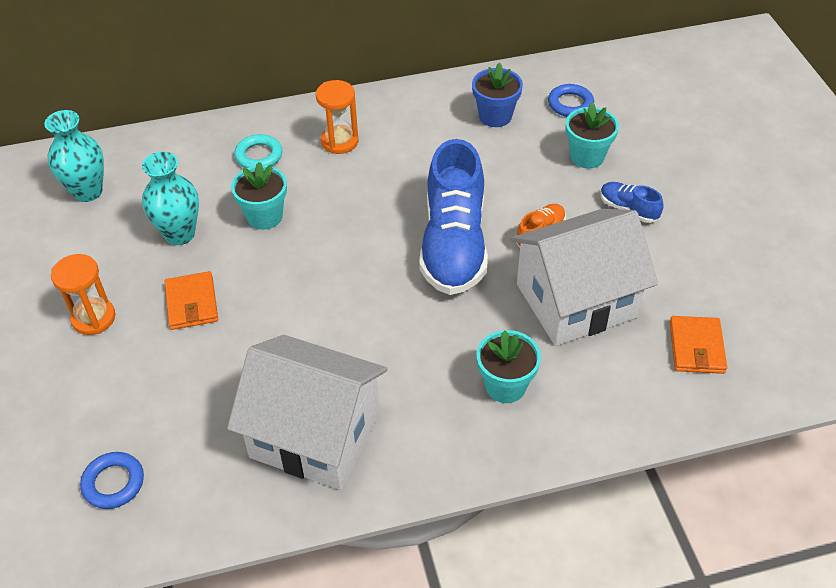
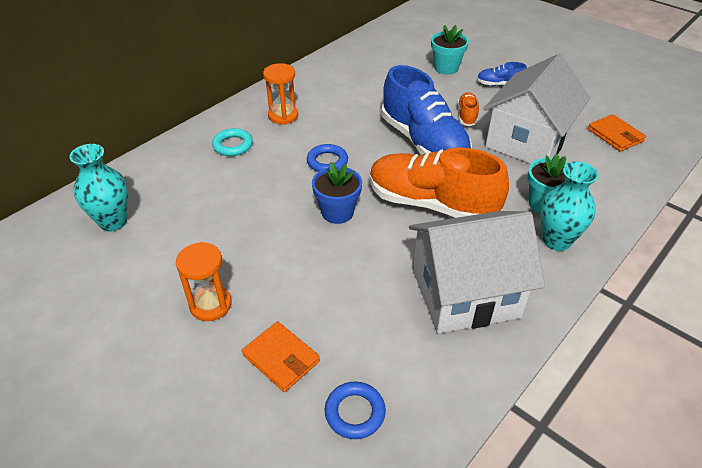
camera: 35 degrees left, 5 degrees down
(180, 234) = (223, 217): turquoise vase -> turquoise vase (556, 240)
(192, 303) = (282, 256): orange wallet -> orange wallet (281, 358)
(264, 216) = (278, 179): turquoise flower pot -> none
(384, 322) = (431, 204): none -> orange shoe
(495, 116) = (369, 67): blue flower pot -> blue flower pot (337, 212)
(570, 104) = (406, 46): blue ring -> blue ring (327, 162)

